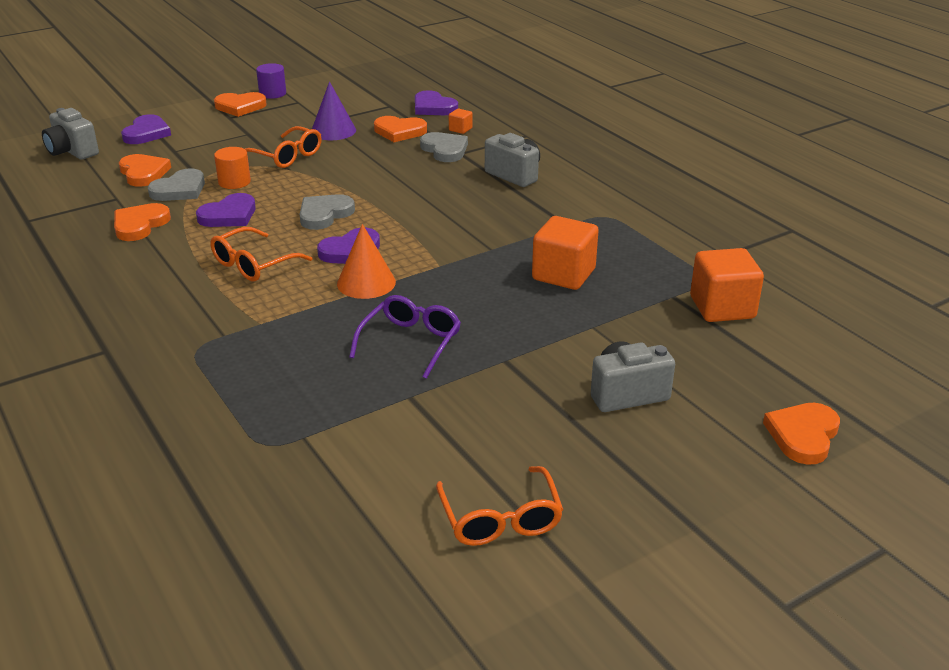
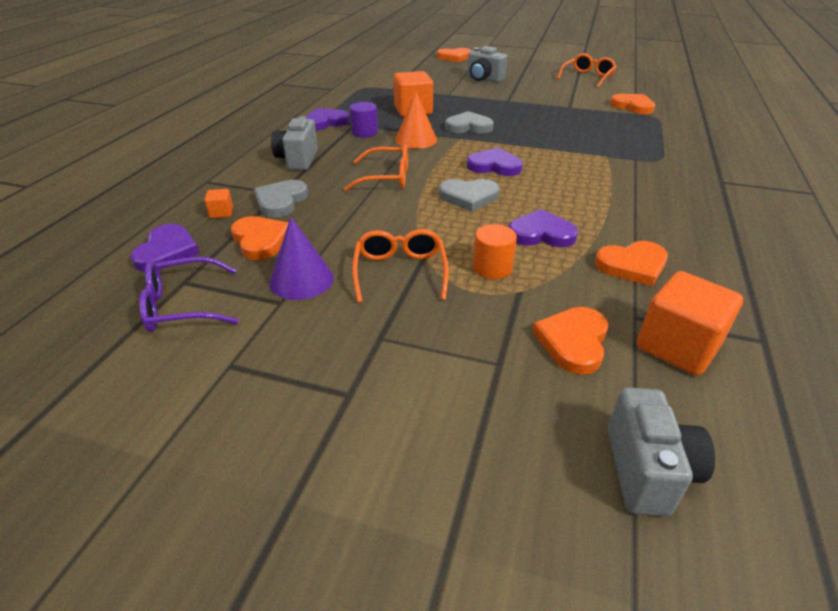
camera: 130 degrees left, 5 degrees up
(147, 133) = (496, 440): purple heart -> purple heart (325, 122)
(179, 190) = (555, 289): grey heart -> grey heart (468, 127)
(240, 107) = (300, 413): orange heart -> orange heart (633, 106)
(253, 264) = (570, 187): orange glasses -> orange glasses (387, 177)
(272, 93) = (214, 415): purple cylinder -> purple cylinder (364, 132)
(366, 283) = (515, 148): orange cone -> orange cone (416, 140)
(411, 342) = (537, 119): purple glasses -> purple glasses (183, 306)
(722, 307) = (386, 80): orange cube -> orange cube (677, 346)

